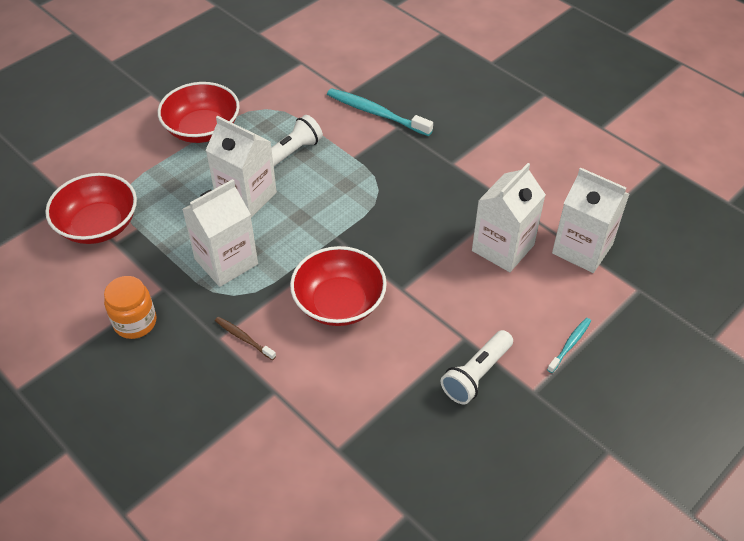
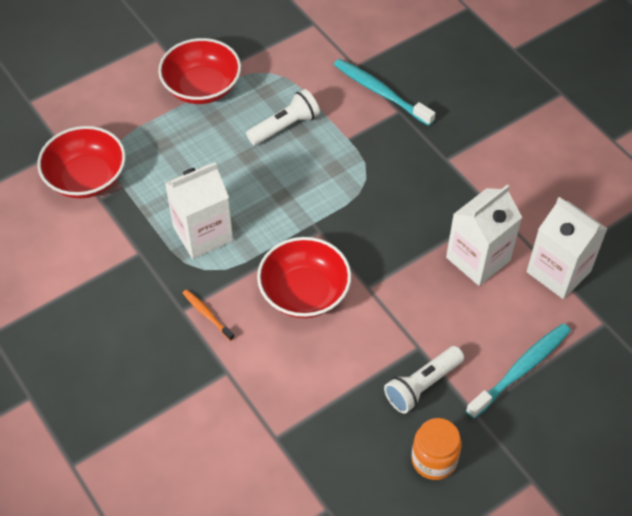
camera: 10 degrees right, 5 degrees up
(135, 322) = (108, 283): orange jar -> orange jar (434, 460)
(243, 338) = (207, 314): brown toothbrush -> orange toothbrush
(246, 197) = (233, 168): white carton -> none
(570, 344) = (521, 369): turquoise toothbrush -> turquoise toothbrush, size x1.87

